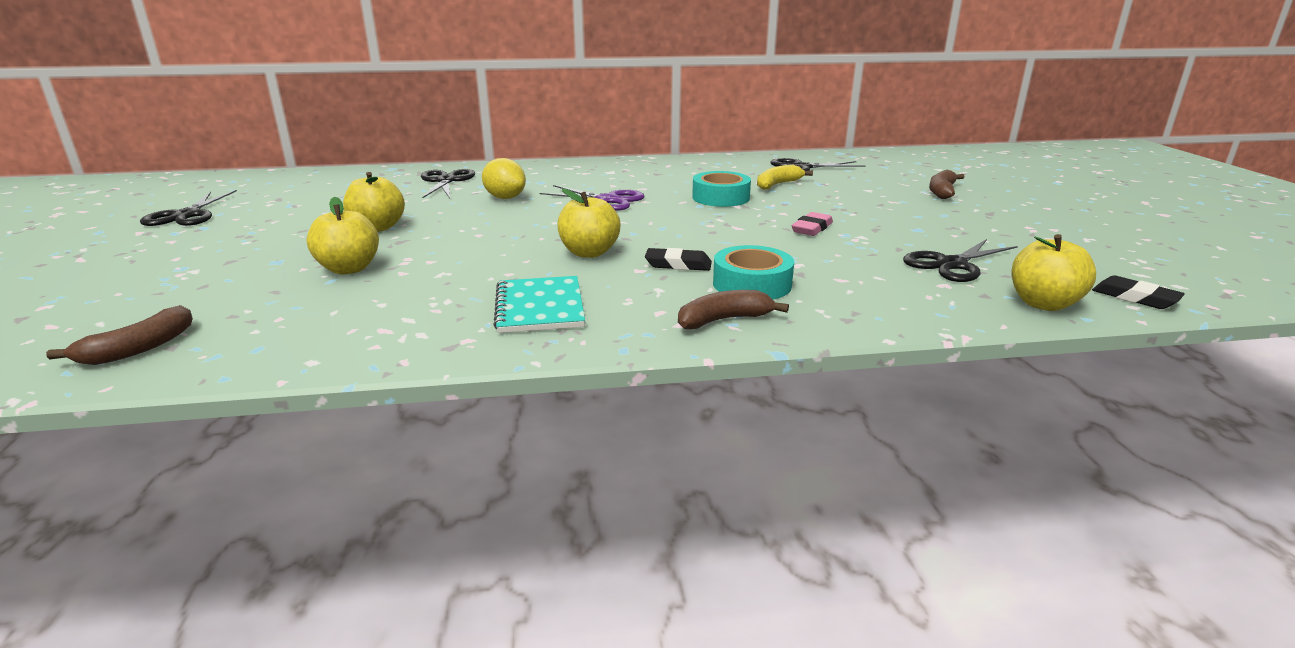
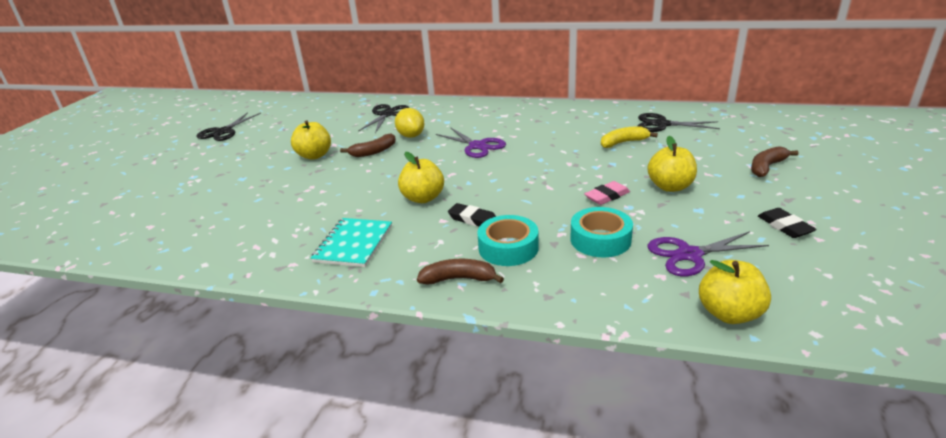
camera: 25 degrees right, 5 degrees up
(139, 348) = (136, 237): brown banana -> brown banana (373, 152)
(349, 269) = (274, 191): yellow apple -> yellow apple (670, 187)
(721, 197) = (564, 153): turquoise tape -> turquoise tape (600, 239)
(951, 264) = (689, 255): black scissors -> purple scissors
(1135, 297) = (828, 324): black eraser -> black eraser (784, 226)

